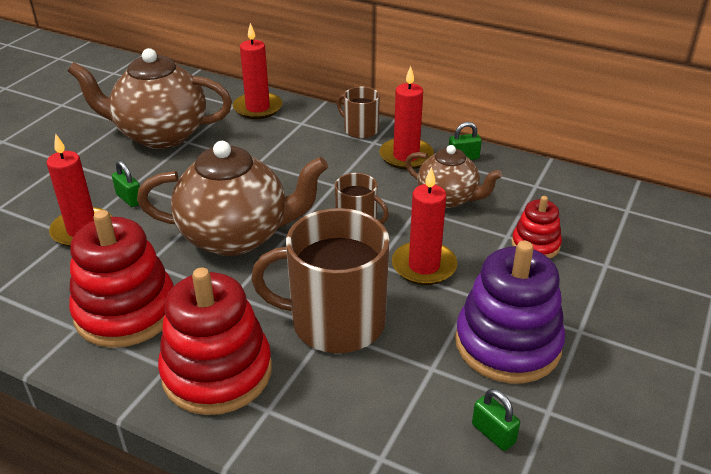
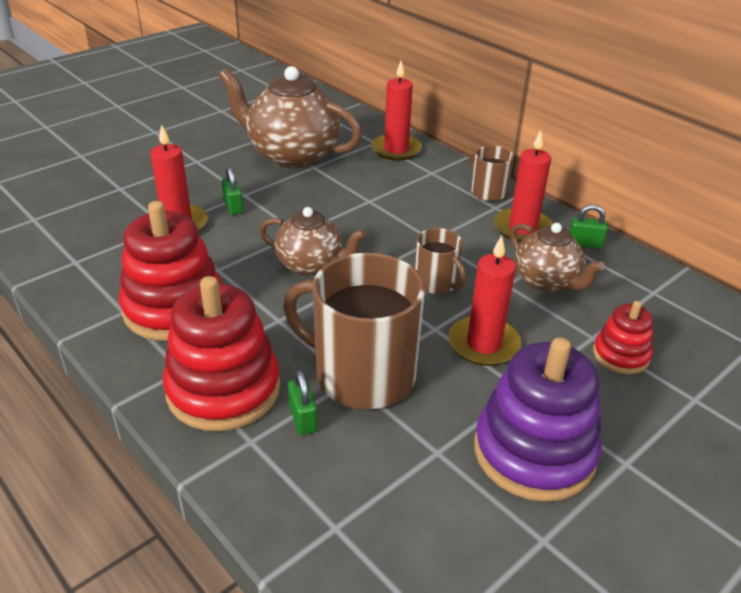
camera: 20 degrees right, 0 degrees up
(236, 236) = (311, 265): brown teapot -> brown teapot, size x0.59
(493, 433) = (468, 543): green padlock -> green padlock (302, 418)

